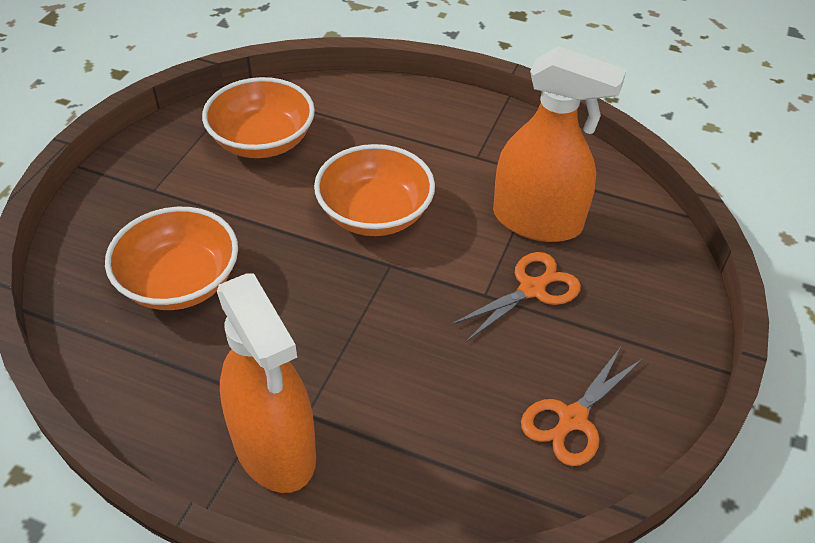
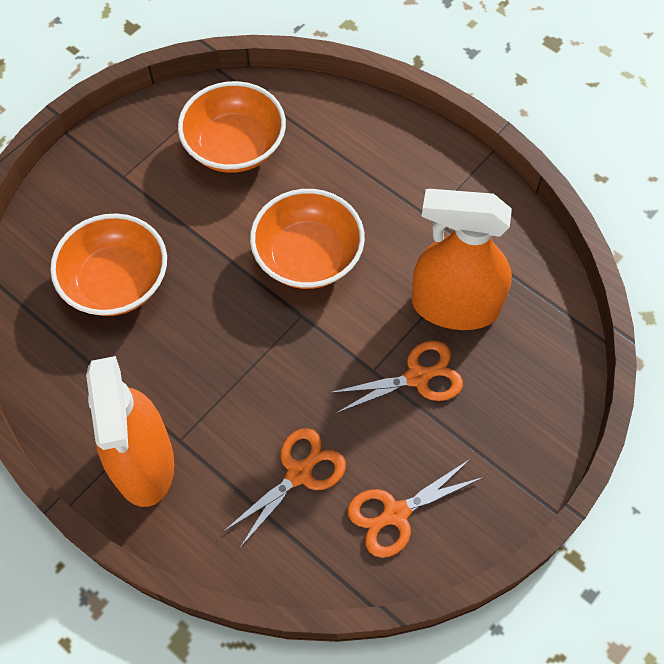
camera: 20 degrees right, 15 degrees up
(453, 408) = (300, 472): none -> orange scissors
(537, 221) = (455, 306): orange spray bottle -> orange spray bottle turned 150 degrees clockwise

